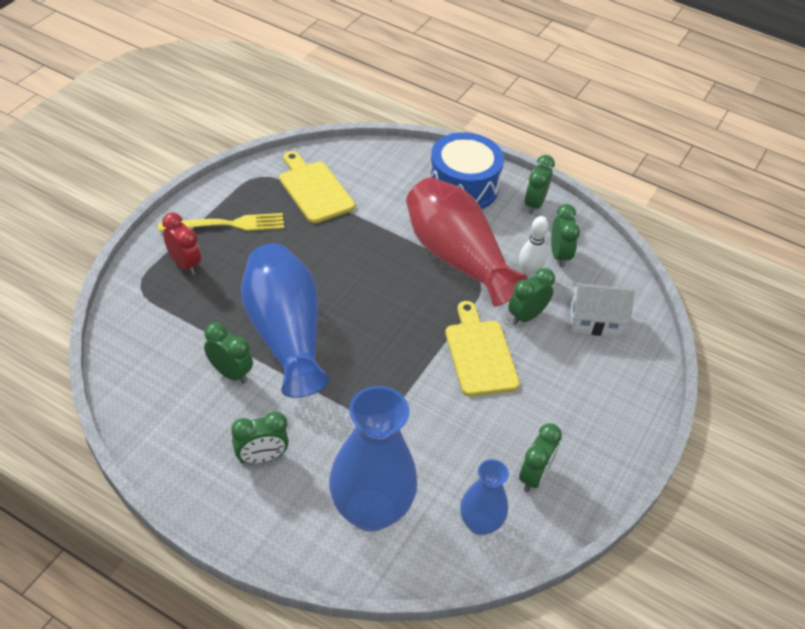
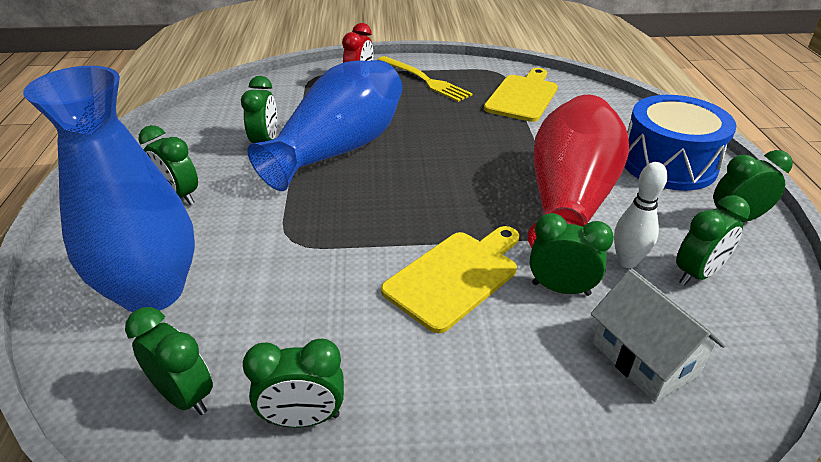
camera: 60 degrees right, 10 degrees down
(480, 523) = (184, 396): blue vase -> green clock

